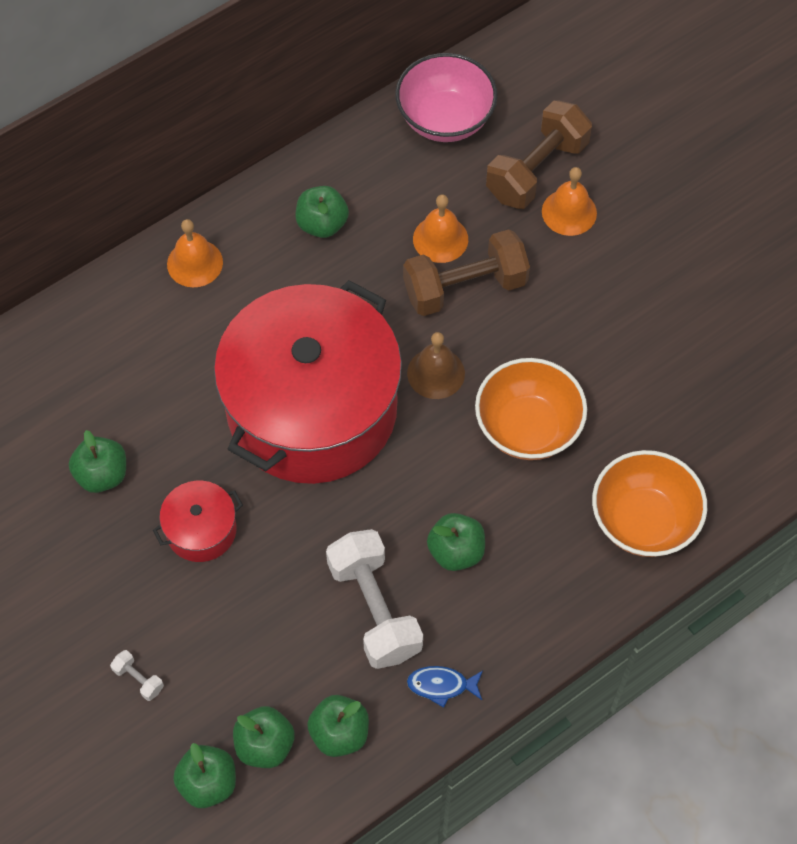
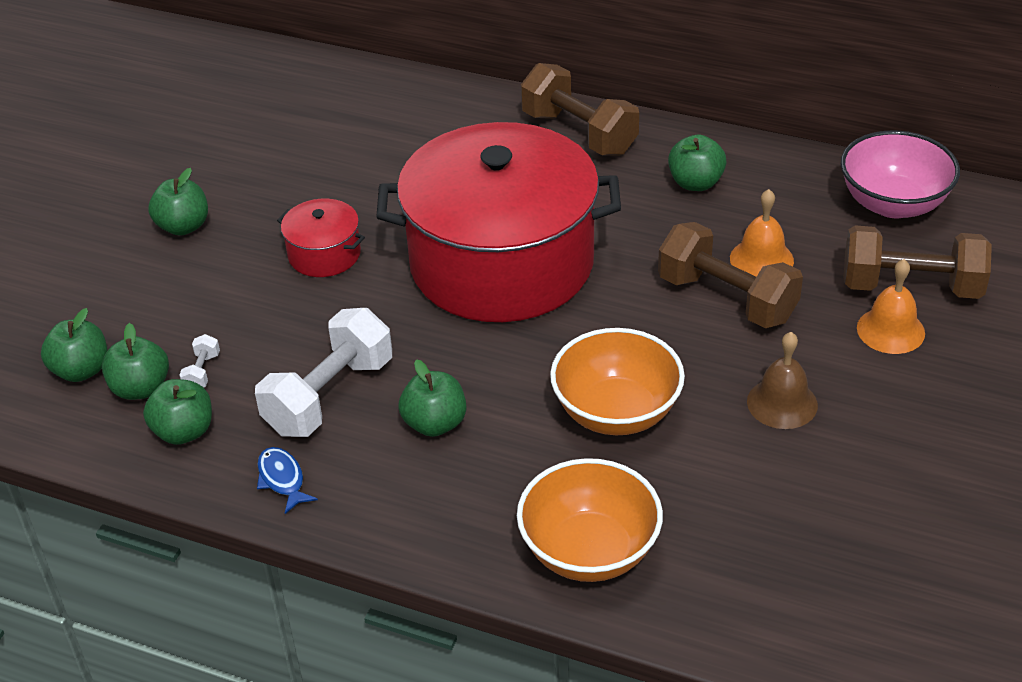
camera: 60 degrees right, 20 degrees down
(102, 474) = (331, 178): green apple -> green apple (183, 226)
(138, 679) = (155, 284): white dumbbell -> white dumbbell (202, 372)
(195, 263) = (579, 133): orange bell -> brown dumbbell
(436, 373) = (614, 322): brown bell -> brown bell (782, 403)

